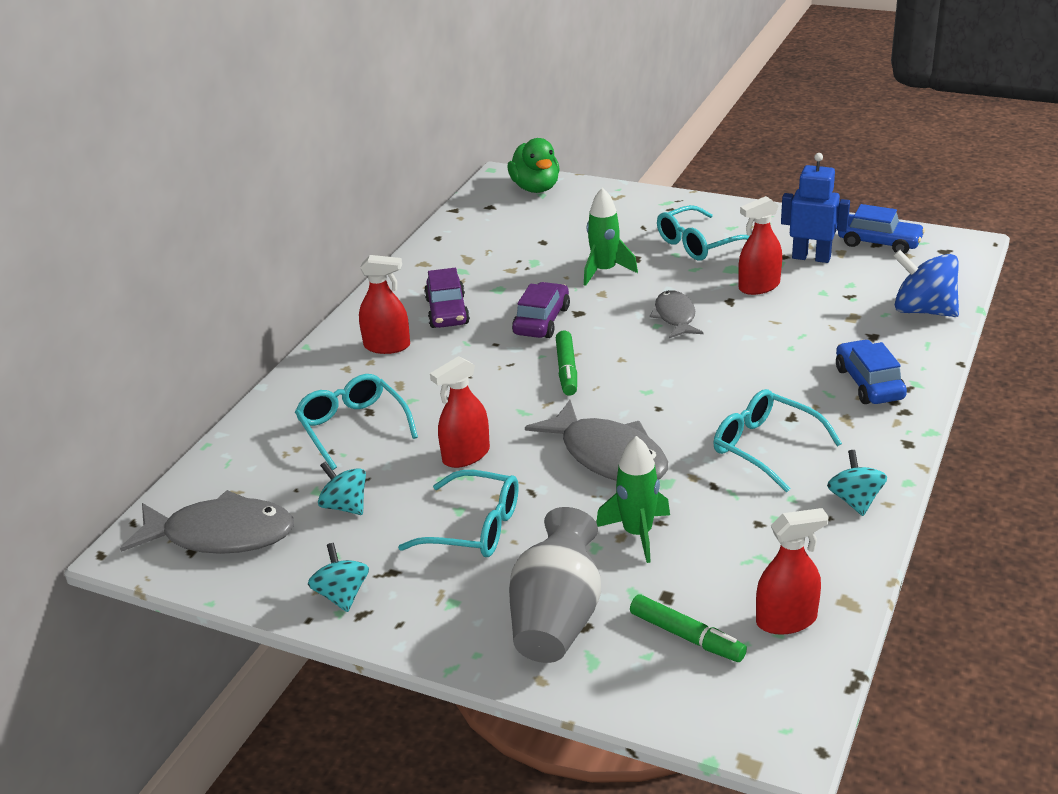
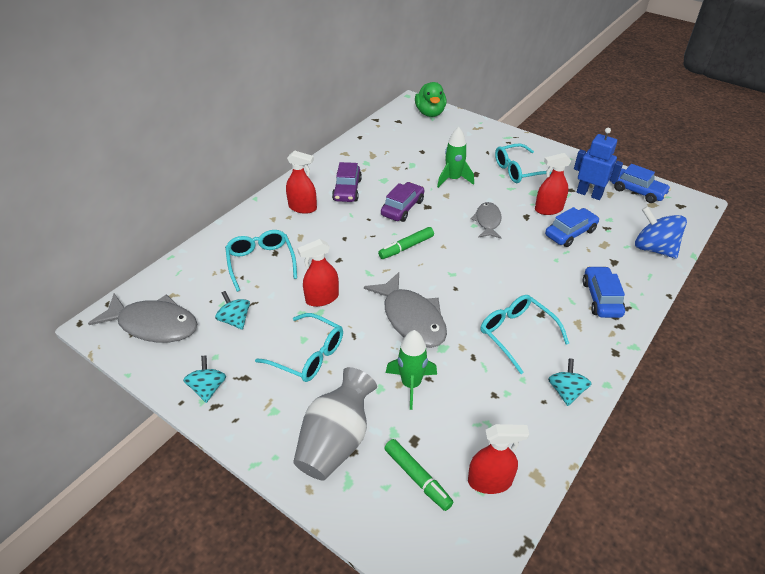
camera: 10 degrees right, 10 degrees up
(566, 370) = (406, 247): green marker -> green marker turned 45 degrees clockwise
(800, 311) = (570, 233): none -> blue car

